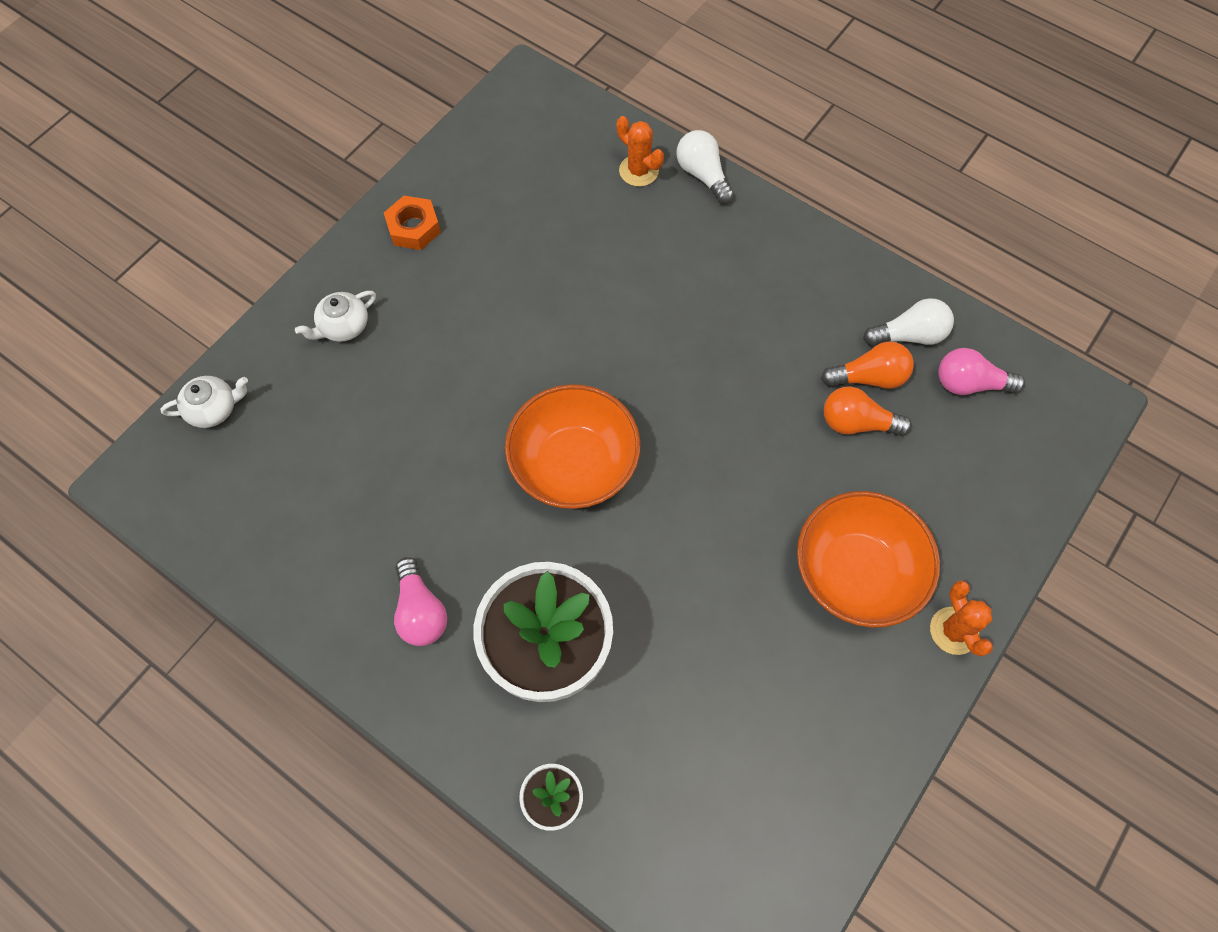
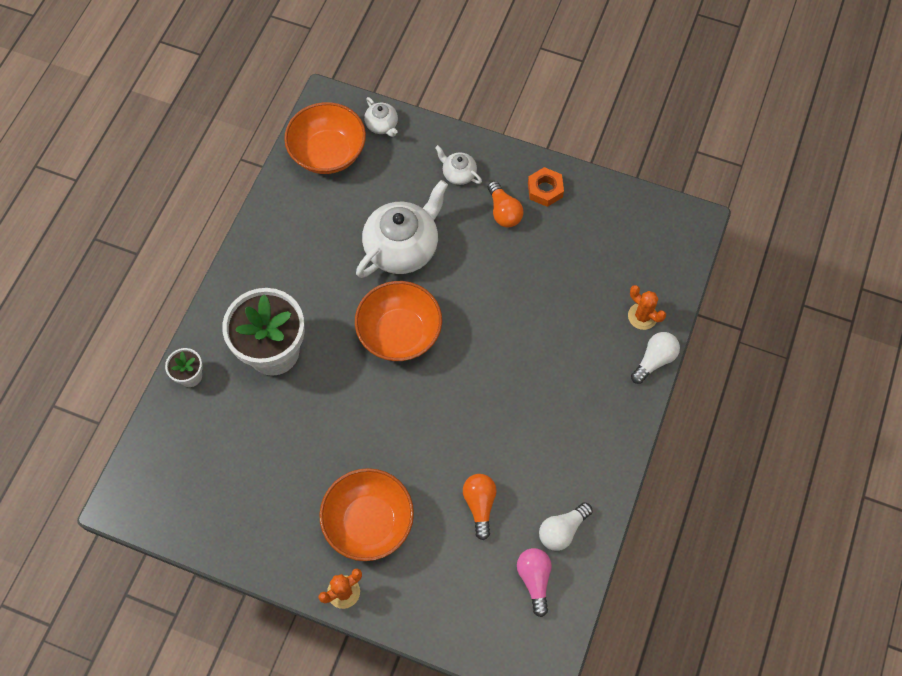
camera: 75 degrees right, 0 degrees up
(228, 498) = (328, 153): none -> orange bowl
(421, 611) = (284, 274): pink light bulb -> none
(436, 428) = (402, 247): none -> white teapot
(638, 171) = (642, 316): orange cactus -> orange cactus turned 75 degrees counterclockwise
(869, 377) = (518, 507): orange light bulb -> orange light bulb (503, 212)
(909, 335) = (562, 530): white light bulb -> white light bulb turned 75 degrees clockwise

